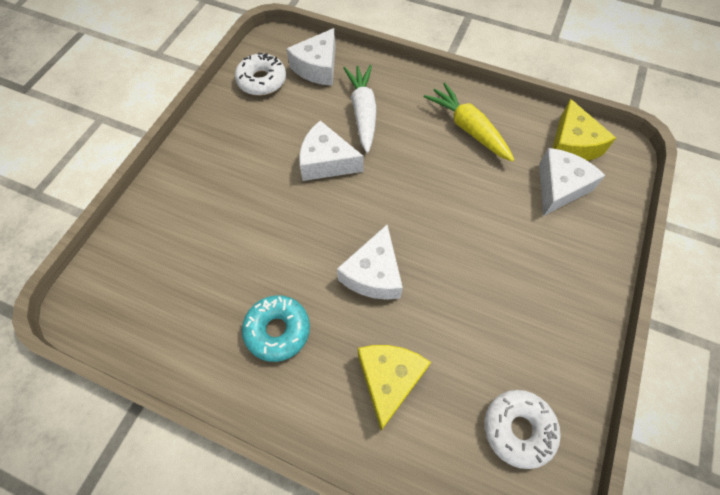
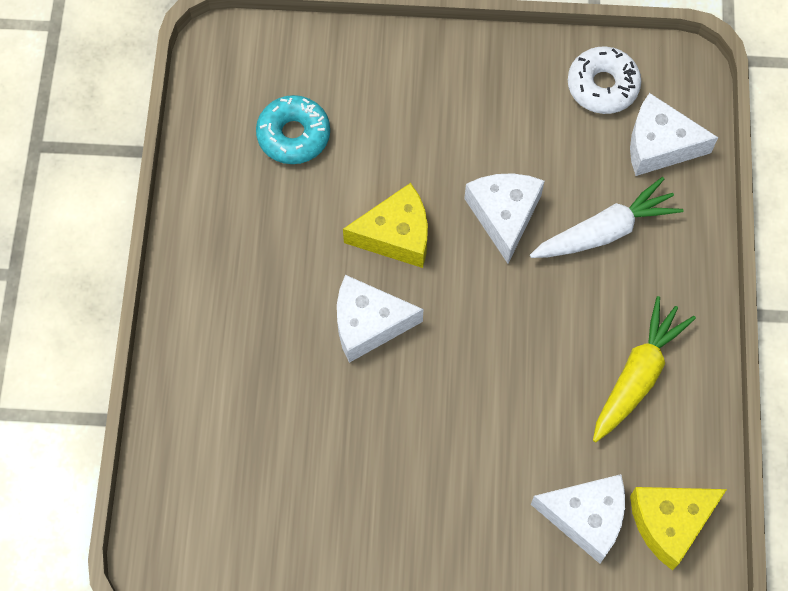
camera: 70 degrees right, 5 degrees up
(277, 330) = (264, 248): turquoise donut -> turquoise donut (293, 135)
(389, 380) = (249, 380): yellow cheese -> yellow cheese (396, 235)
(518, 429) = (243, 527): white donut -> none

